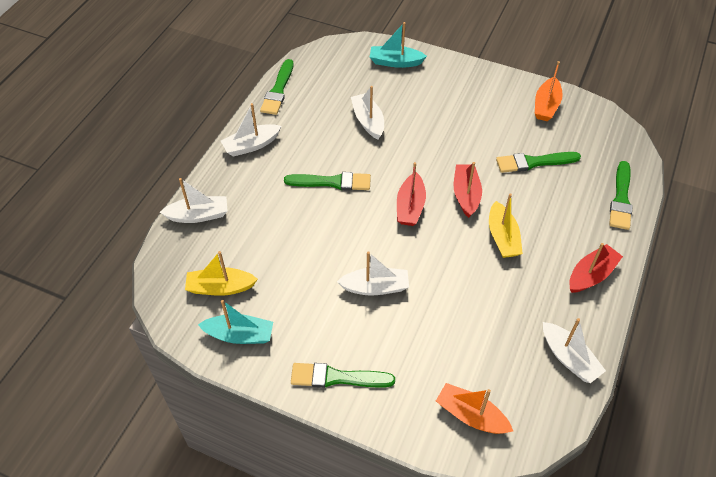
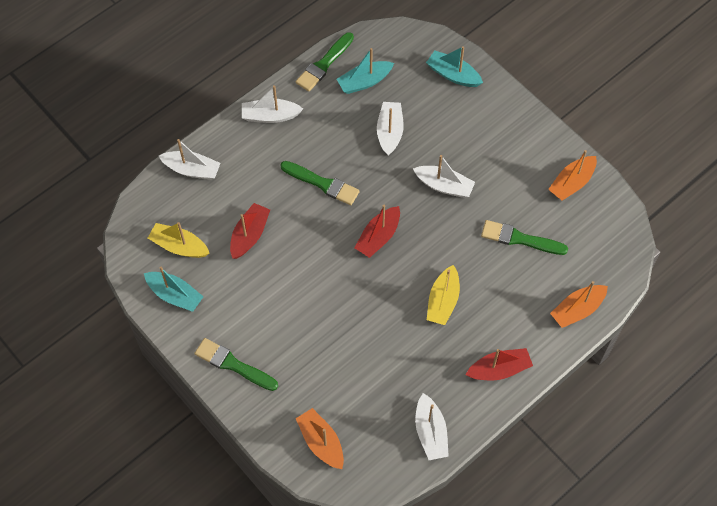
camera: 25 degrees right, 10 degrees up
(322, 91) = (364, 82): none -> turquoise boat
(375, 287) = (306, 300): white boat -> white boat (444, 186)
(466, 195) = (435, 246): red boat -> red boat (249, 235)
(621, 199) = (577, 310): green brush -> orange boat

